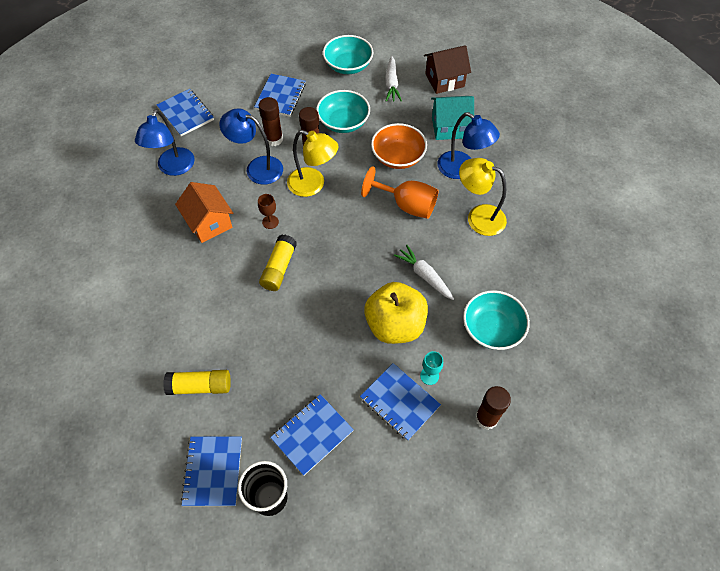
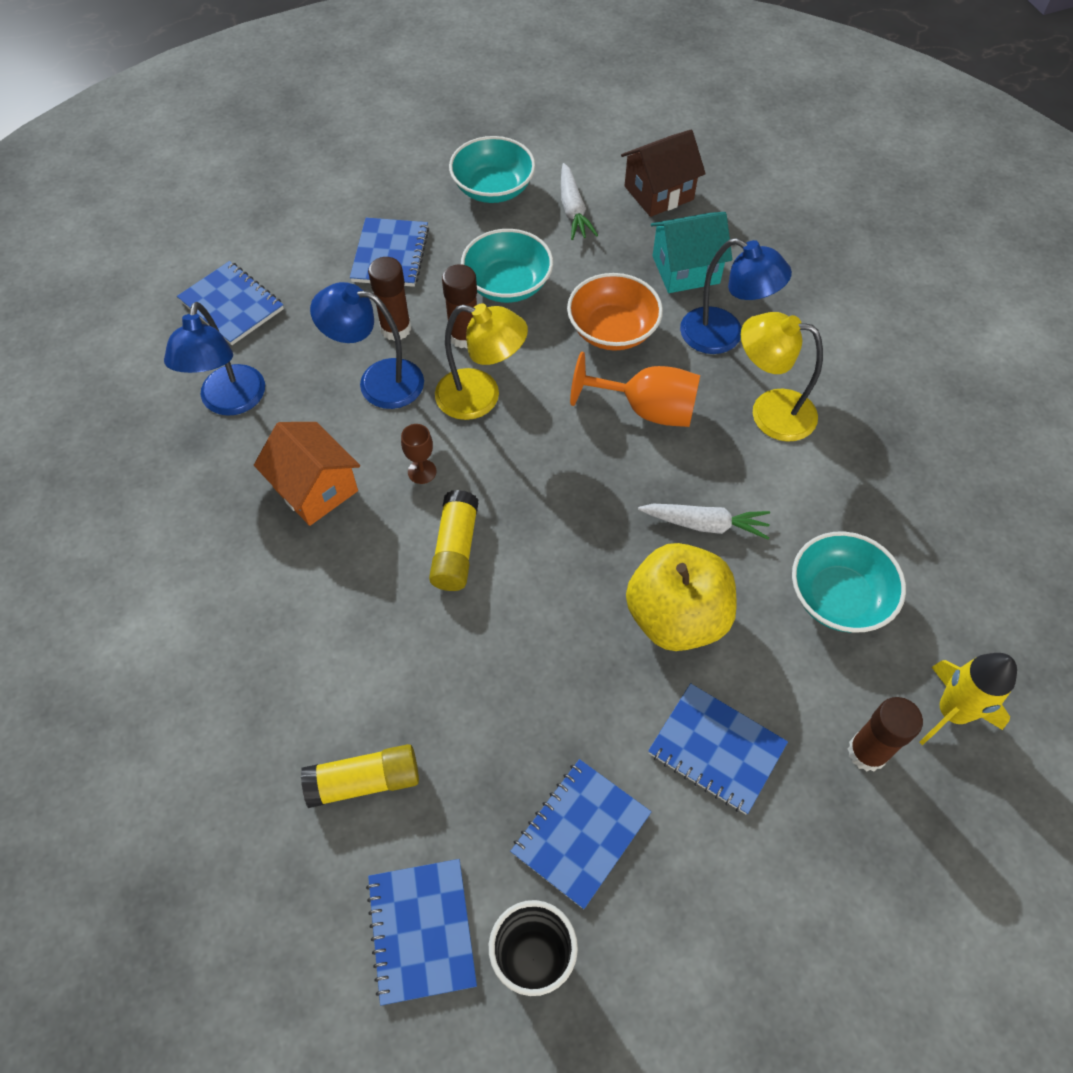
camera: 10 degrees left, 0 degrees up
(424, 275) = (705, 524): white carrot -> white carrot turned 150 degrees clockwise
(429, 376) = (755, 695): turquoise goblet -> none
(542, 404) = (952, 712): none -> yellow rocket

